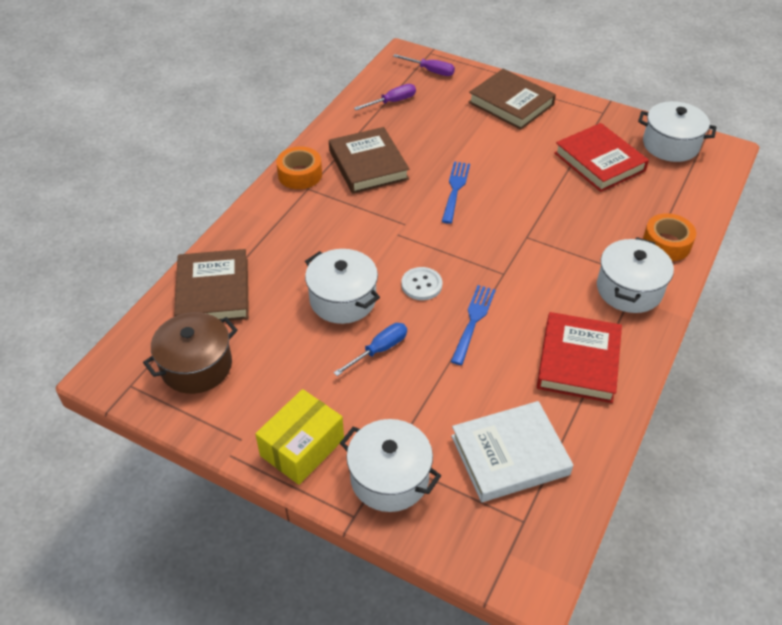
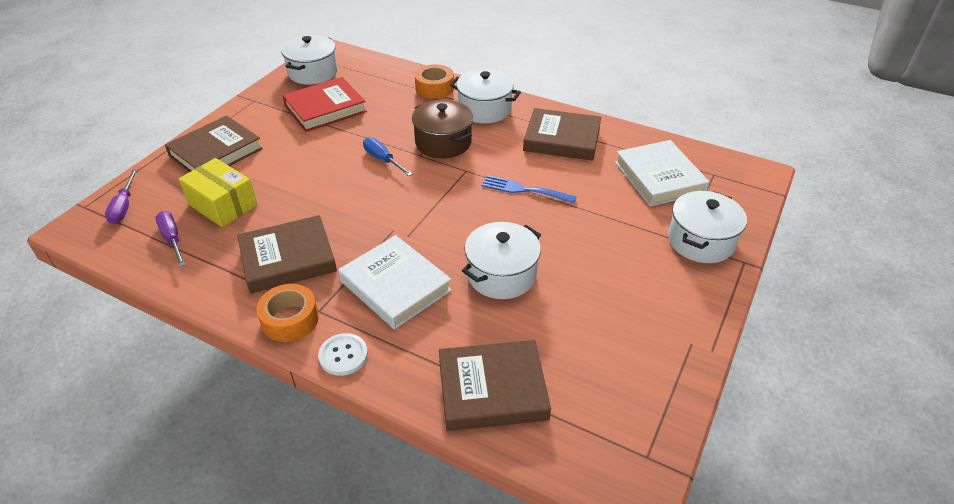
camera: 90 degrees left, 5 degrees down
(196, 366) = (607, 392): brown pot -> brown pot (443, 142)
(302, 447) = (687, 297): yellow box -> yellow box (223, 205)
(332, 230) = (395, 286): none -> white book
(379, 350) = (565, 248): blue screwdriver -> blue screwdriver (382, 159)
(421, 285) = (480, 220): white button -> white button (343, 355)
(430, 71) = (124, 207): purple screwdriver -> purple screwdriver turned 150 degrees clockwise
(455, 189) = (345, 194): blue fork -> none
(578, 361) = (562, 139): red book -> brown book

